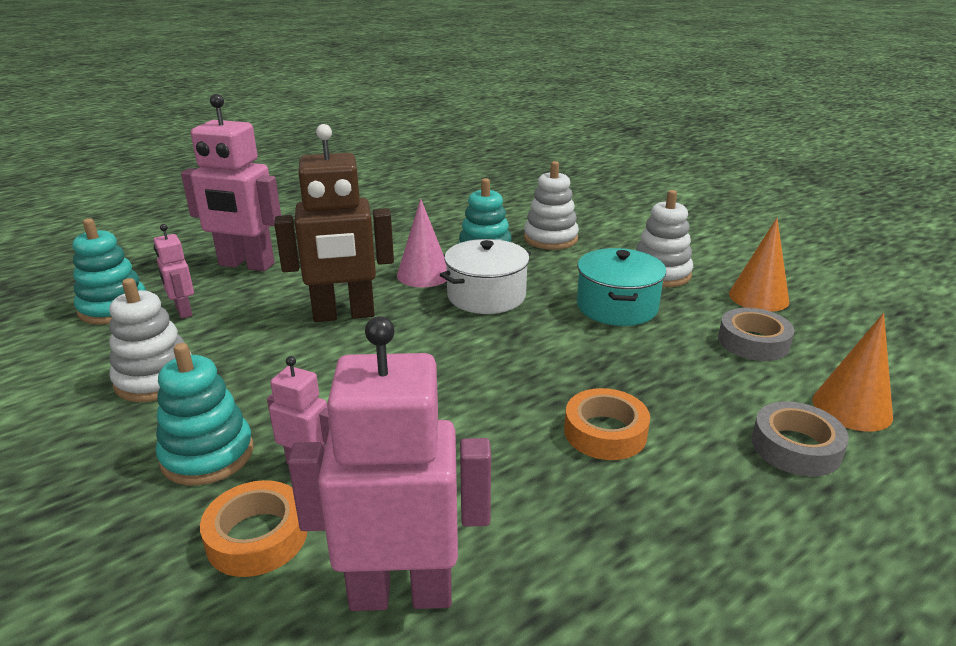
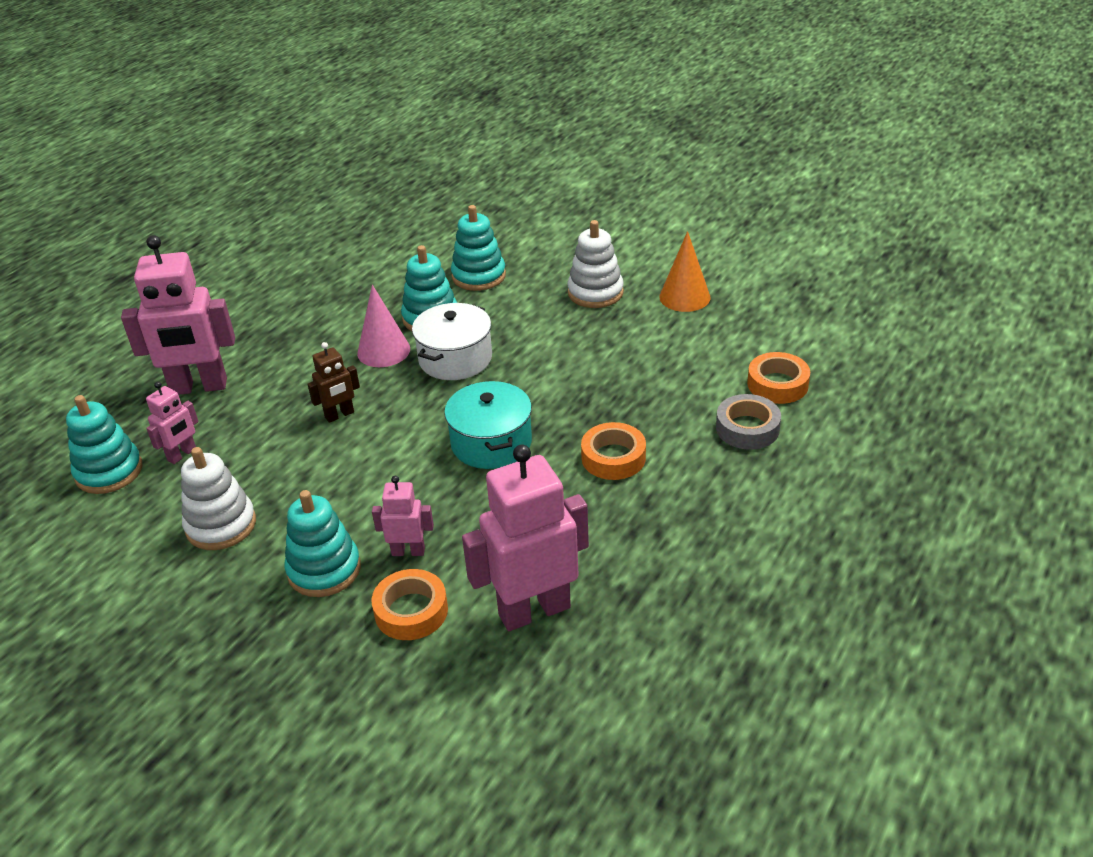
camera: 20 degrees left, 10 degrees up
(183, 311) = (182, 455): pink robot -> pink robot turned 90 degrees counterclockwise
(344, 315) = (339, 415): brown robot -> brown robot, size x0.50
(550, 239) = (479, 276): white stacking toy -> turquoise stacking toy
(616, 306) = (573, 339): turquoise pot -> turquoise pot (491, 443)
(753, 342) = (693, 345): grey tape -> none
(851, 408) = (777, 384): orange cone -> orange tape

